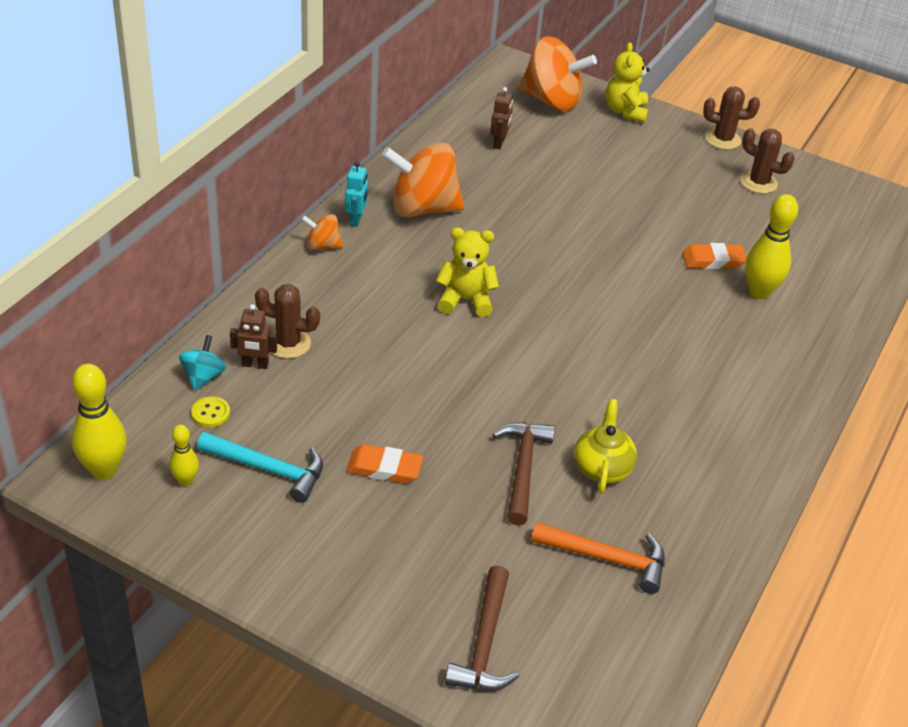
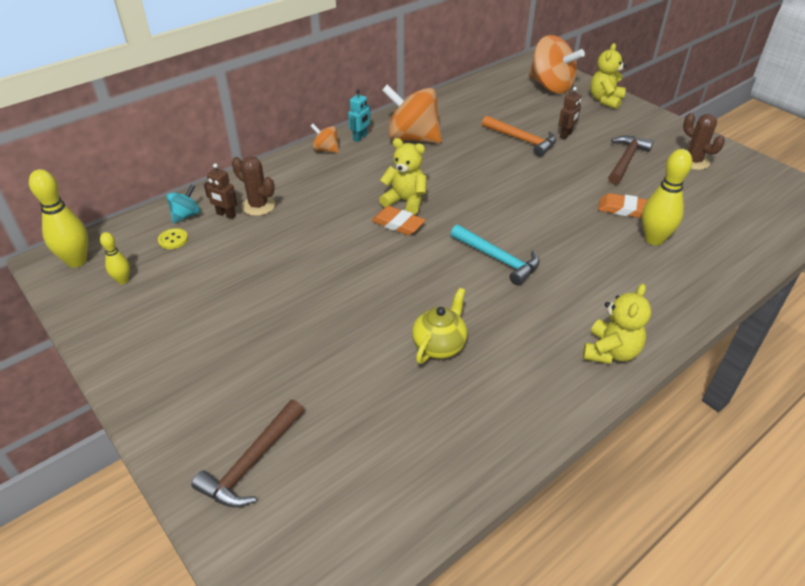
camera: 25 degrees right, 0 degrees up
(268, 469) = (183, 285): turquoise hammer -> turquoise hammer (497, 259)
(384, 468) = (266, 304): orange eraser -> orange eraser (398, 224)
(499, 143) = (494, 107): brown robot -> brown robot (566, 135)
(522, 469) = (372, 330): brown hammer -> brown hammer (625, 160)
(606, 558) = (399, 420): orange hammer -> orange hammer (521, 140)
(723, 139) = (677, 128): brown cactus -> none
(773, 432) = (610, 352): none -> yellow teddy bear

